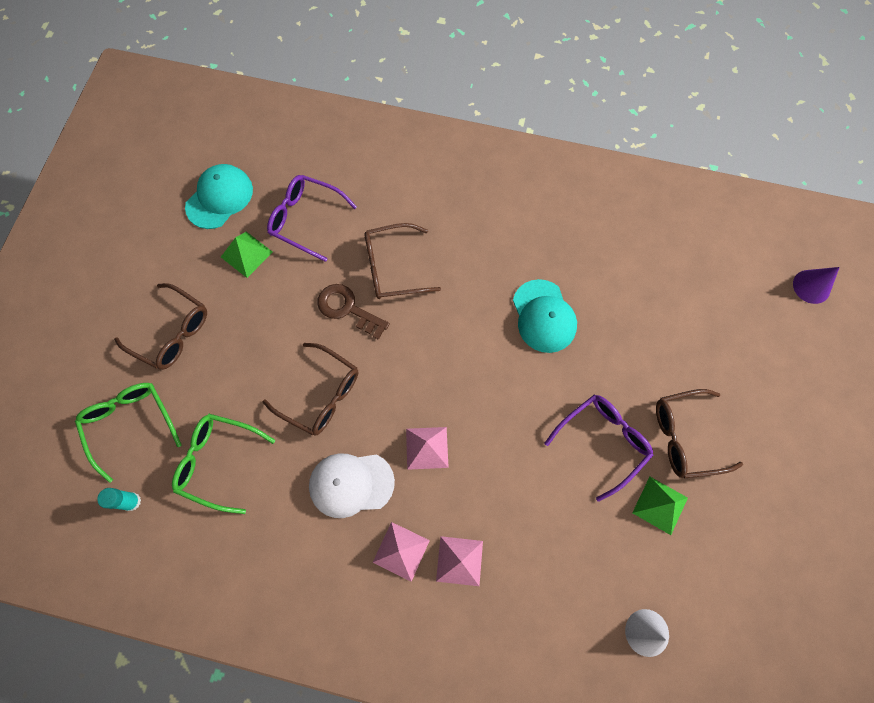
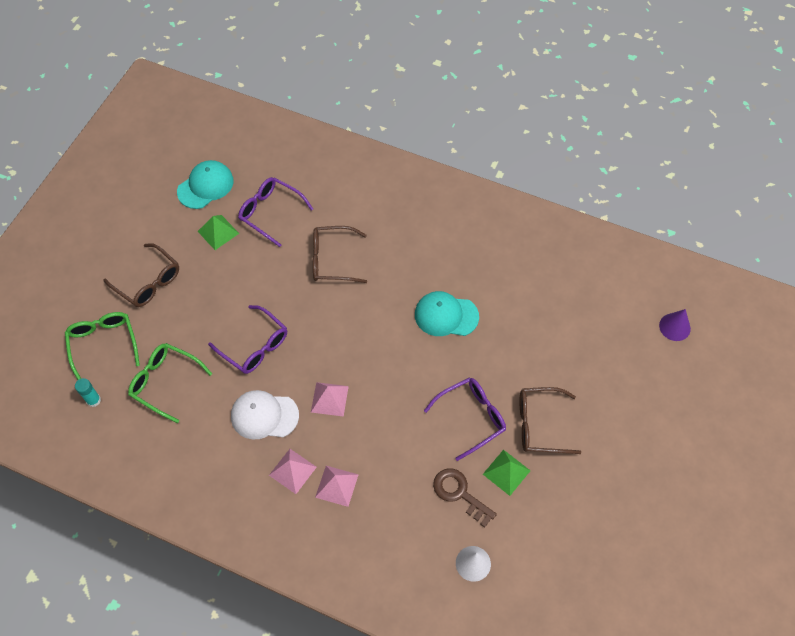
camera: 10 degrees right, 10 degrees down
(321, 395) = (255, 346): brown glasses -> purple glasses
(348, 309) = (289, 285): brown key -> brown key (459, 493)
(544, 316) = (446, 315): turquoise cap -> turquoise cap turned 105 degrees clockwise

